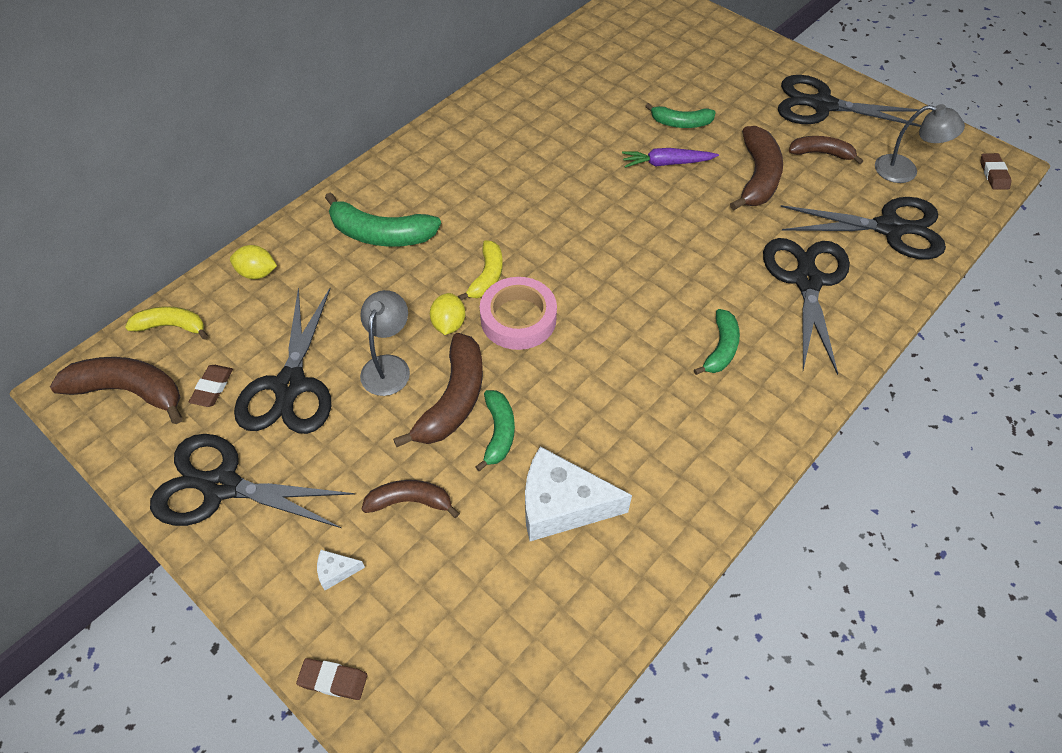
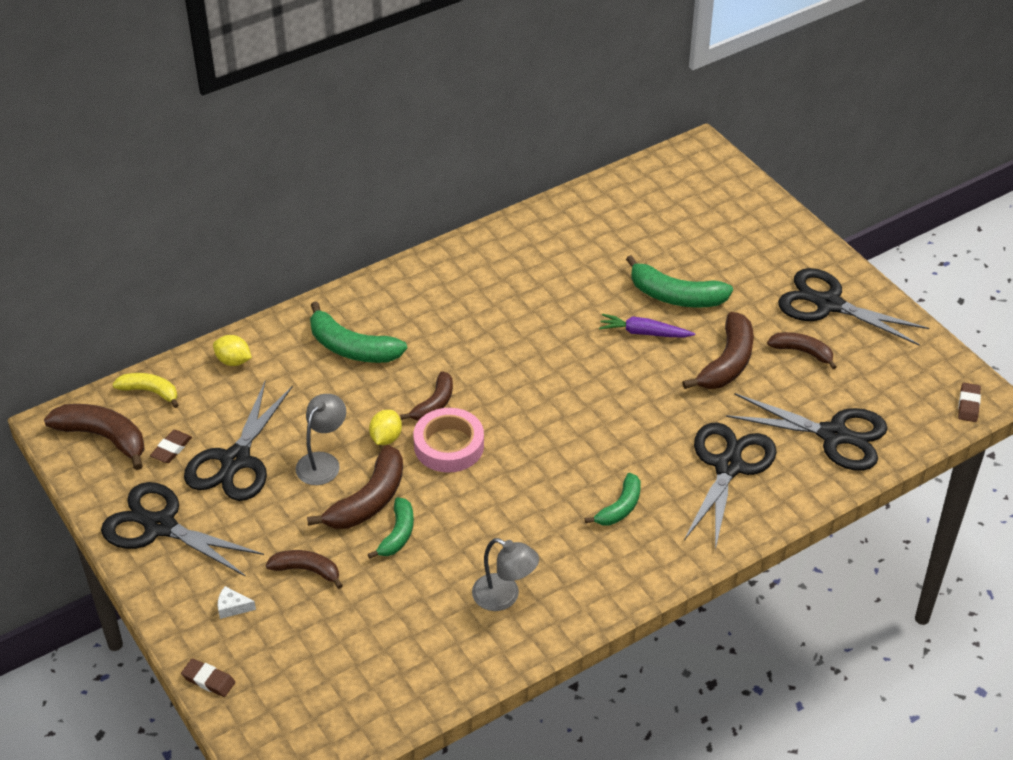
camera: 15 degrees right, 10 degrees down
(487, 276) = (434, 404): yellow banana -> brown banana
(562, 505) = (429, 600): white cheese -> none
(681, 123) = (675, 296): green banana -> green banana, size x1.60
(905, 171) = (879, 384): grey lamp -> grey lamp (504, 597)

